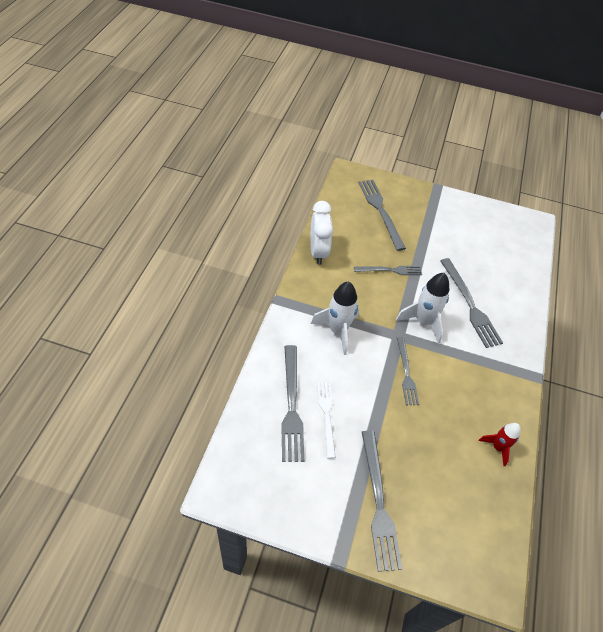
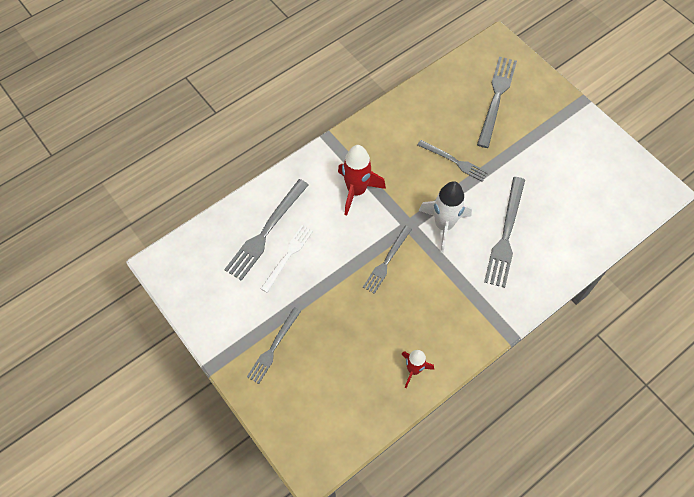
camera: 40 degrees right, 10 degrees up
(318, 252) = (399, 109): white clock -> none
(337, 331) = (356, 191): white rocket -> red rocket
(379, 502) = (273, 347): grey fork -> grey fork, size x0.64

